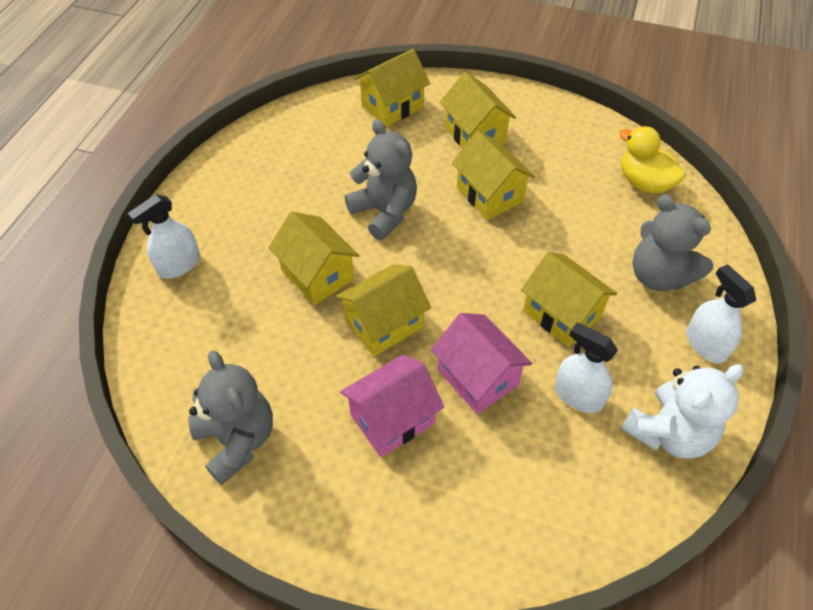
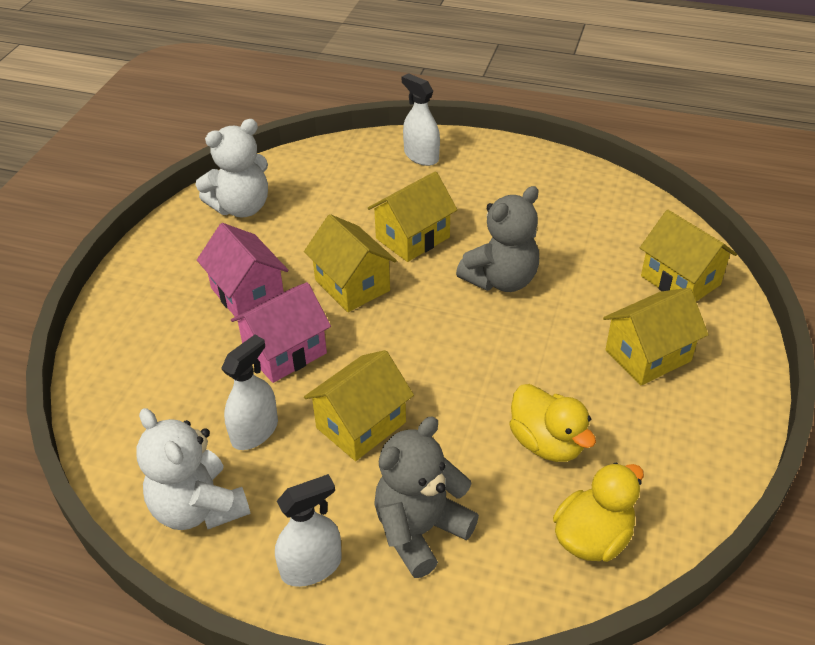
camera: 90 degrees right, 10 degrees down
(237, 440) = (241, 207): grey teddy bear -> white teddy bear
(489, 194) = (542, 367): yellow house -> none
(566, 198) = (547, 443): none -> yellow duck

